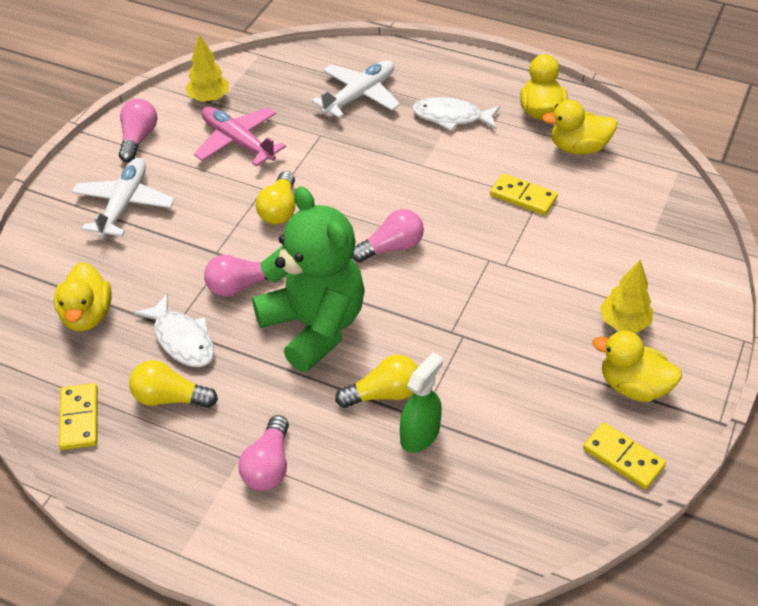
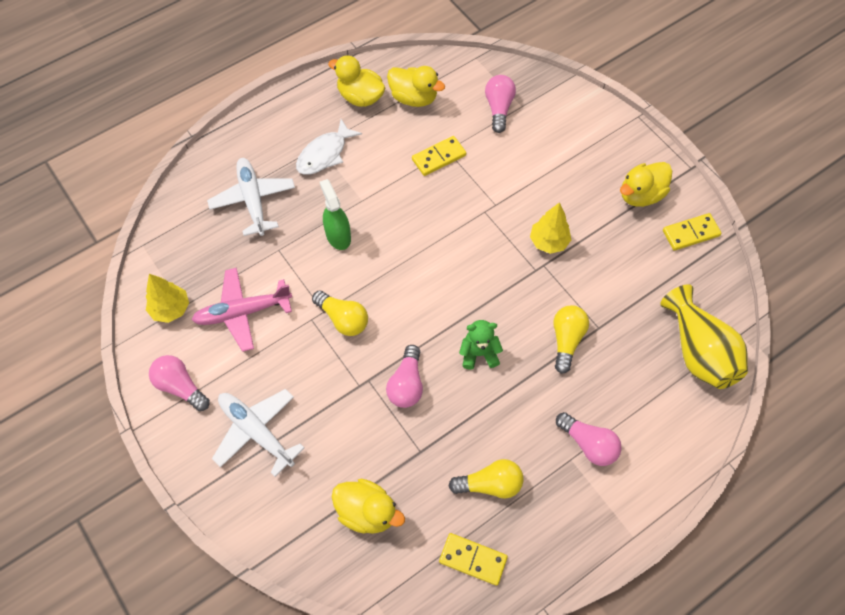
camera: 60 degrees left, 15 degrees up
(170, 398) = (490, 484): yellow light bulb -> yellow light bulb turned 135 degrees counterclockwise
(182, 339) = (437, 450): white fish -> none
(314, 326) = (479, 353): green teddy bear -> green teddy bear, size x0.44
(391, 247) = (433, 264): pink light bulb -> pink light bulb (499, 108)
(420, 435) = (613, 336): green spray bottle -> green spray bottle (338, 236)
(462, 529) = (698, 351): none -> yellow vase
(578, 148) = (414, 98): yellow duck -> yellow duck turned 90 degrees counterclockwise
(623, 323) = (587, 169): yellow tree -> yellow tree (548, 242)

